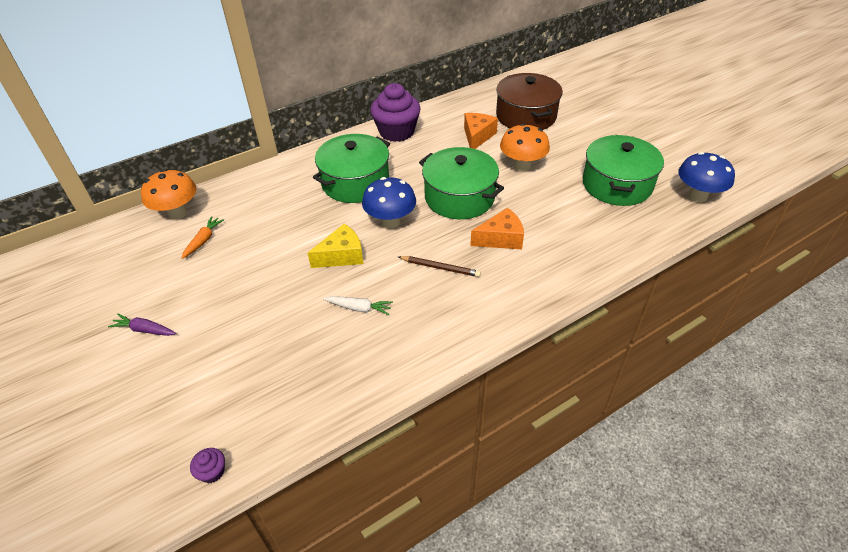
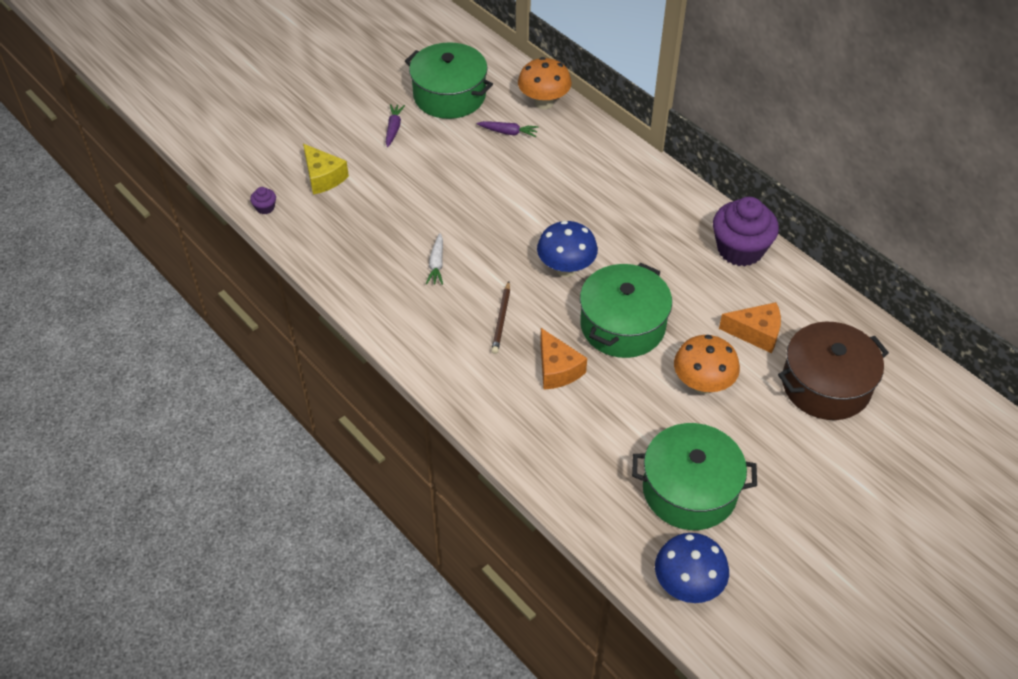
camera: 80 degrees right, 5 degrees up
(203, 240) = (508, 132): orange carrot -> purple carrot
(342, 256) = (505, 238): yellow cheese -> yellow cheese (323, 177)
(355, 182) = (627, 227): green pot -> green pot (449, 95)

